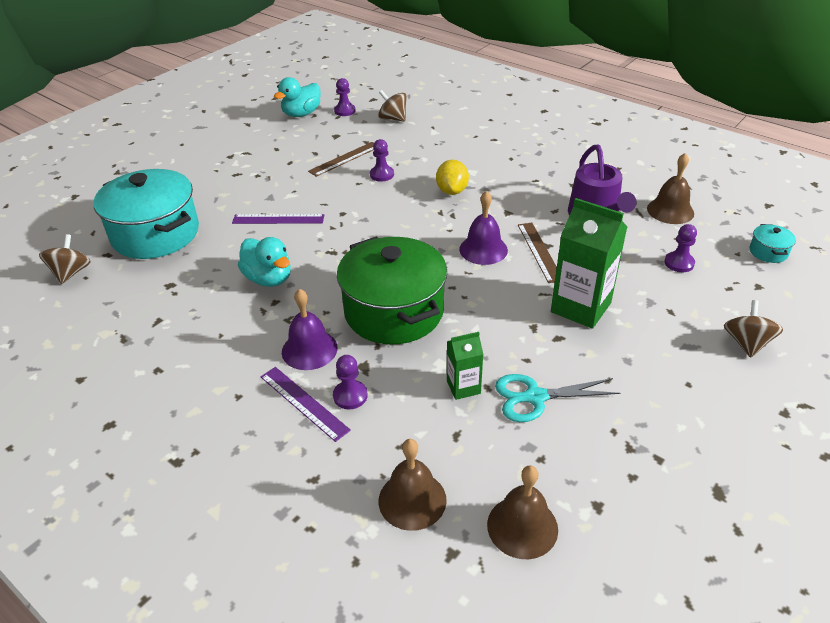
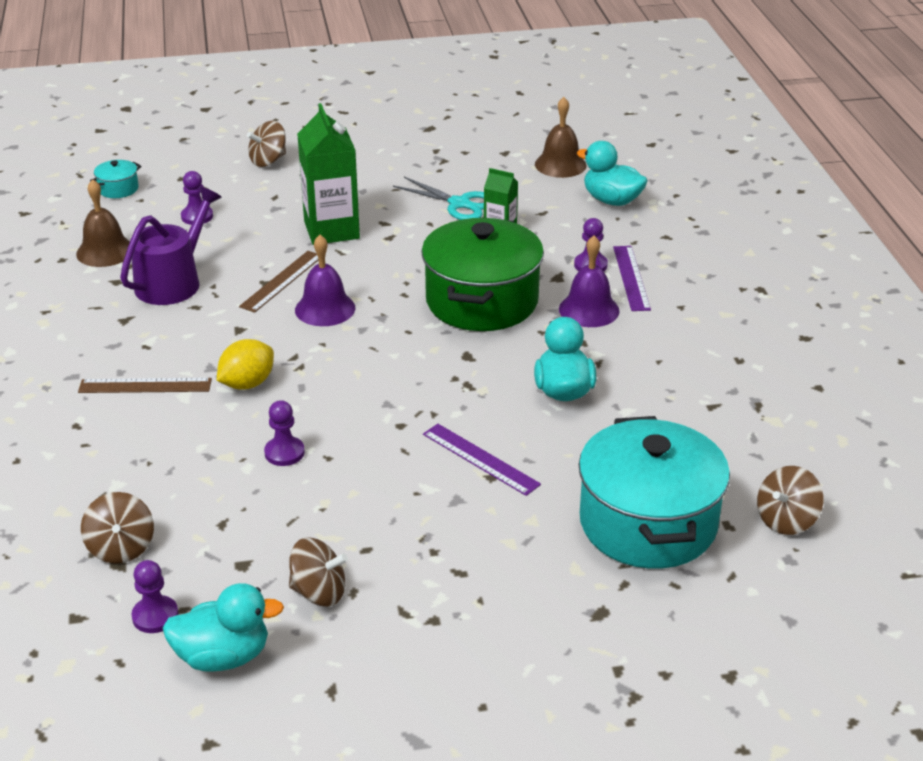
camera: 140 degrees left, 5 degrees down
(290, 142) = (319, 592): none -> brown spinning top
(345, 159) = (291, 508): brown ruler -> brown ruler (145, 385)
(412, 500) = (611, 200): brown bell -> turquoise duck

